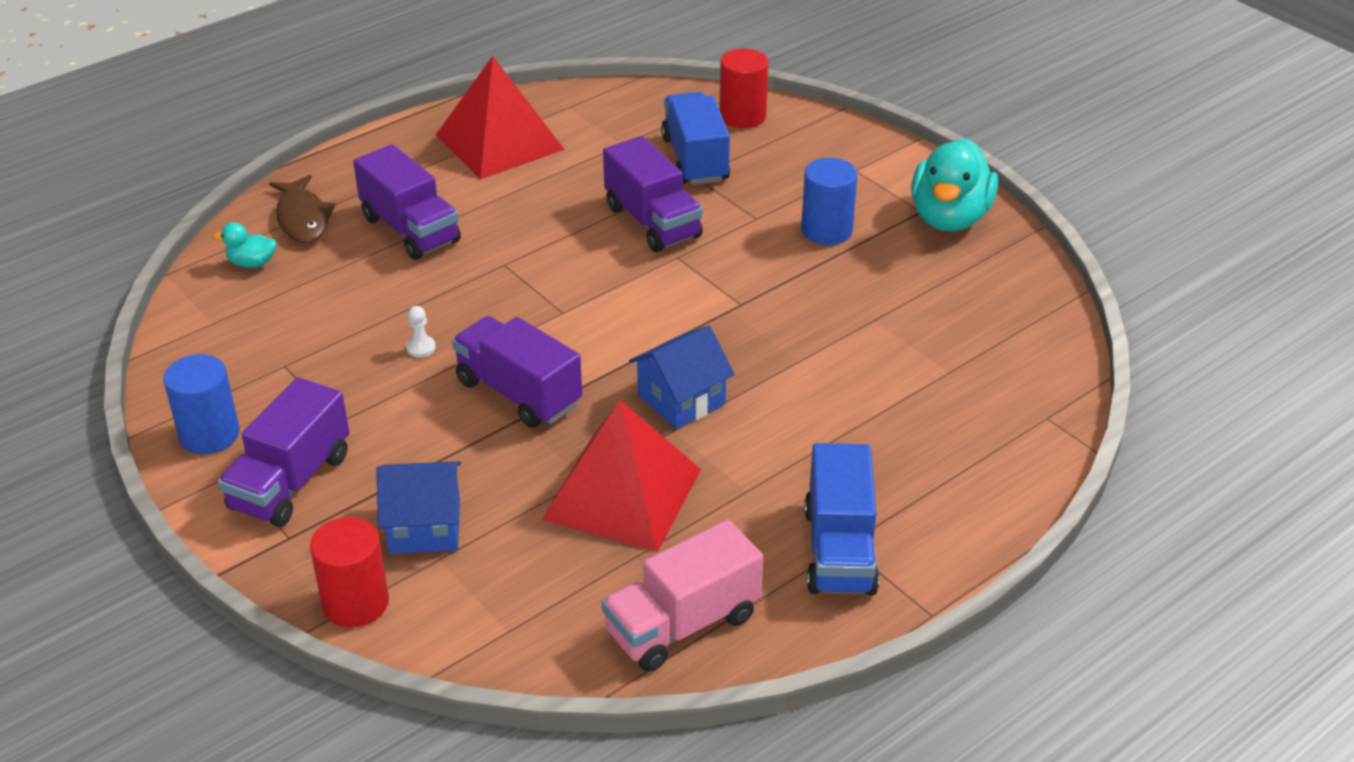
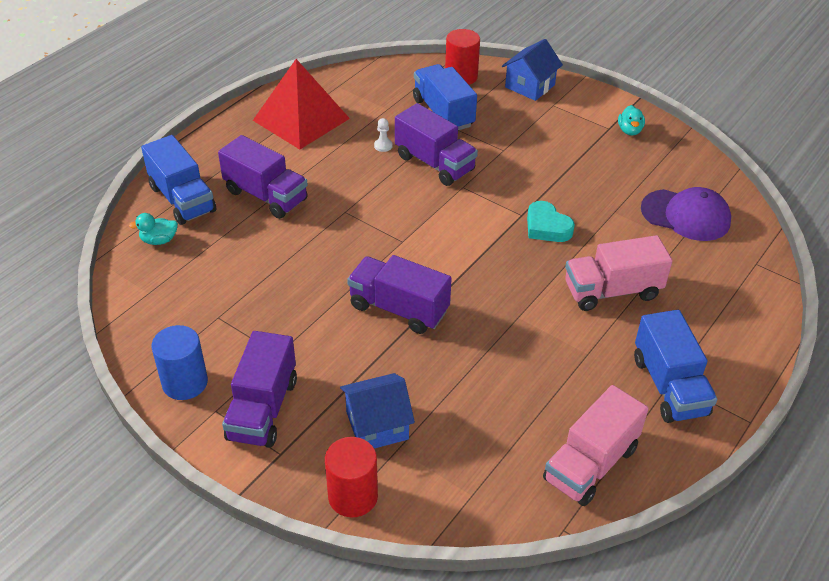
camera: 15 degrees left, 5 degrees up
(303, 218) = (182, 199): brown fish -> blue truck
(421, 348) = (313, 286): white pawn -> white pawn (383, 146)
(622, 494) = (505, 372): red pyramid -> none
(681, 400) = (513, 293): blue house -> blue house (530, 86)
(768, 324) = (547, 227): none -> turquoise heart
(819, 419) = (612, 291): none -> pink truck
(826, 230) = (554, 151): blue cylinder -> none
(949, 218) = (629, 130): turquoise duck -> turquoise duck, size x0.46
(975, 340) = (686, 215): none -> purple cap

